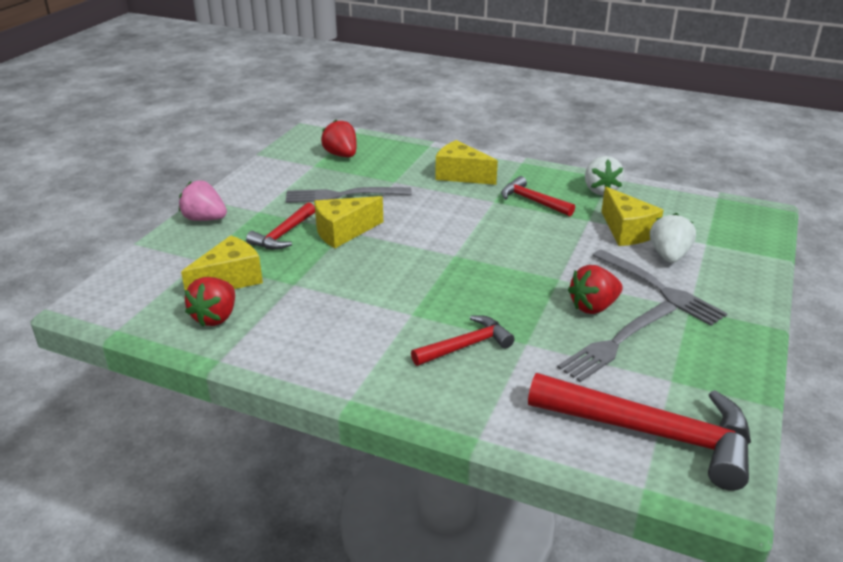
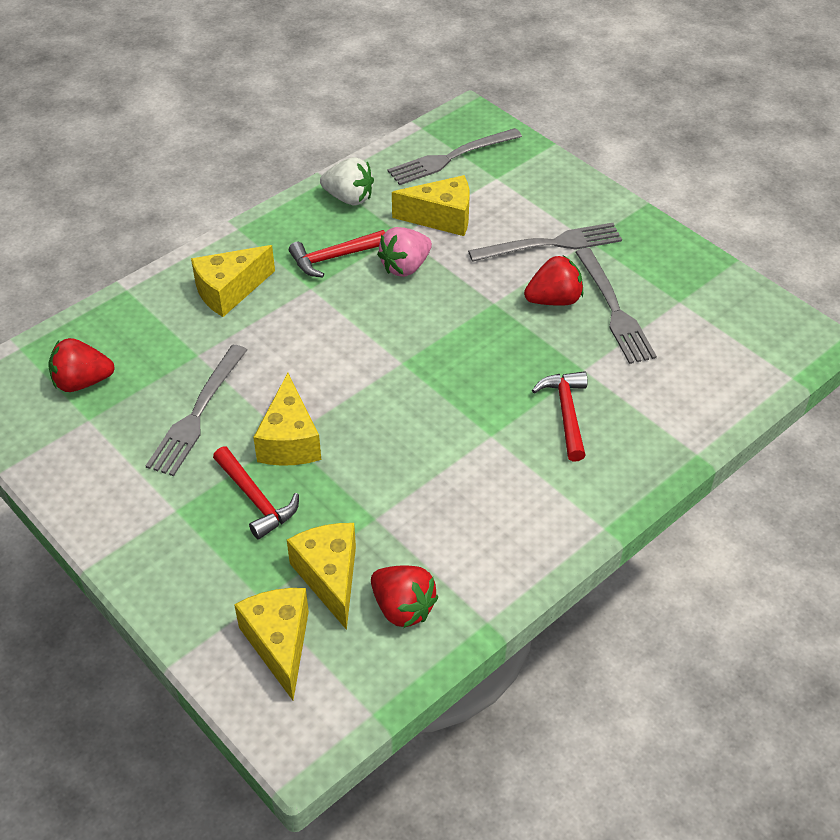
camera: 65 degrees left, 15 degrees up
(165, 276) = (279, 643): none -> yellow cheese
(204, 219) = (156, 573): pink strawberry -> pink strawberry (405, 267)
(593, 307) = (554, 300): red strawberry -> red strawberry turned 105 degrees counterclockwise
(652, 433) = (737, 344): red hammer -> none
(669, 256) = (502, 212): white strawberry -> none
(699, 217) = (449, 158): none -> grey fork

